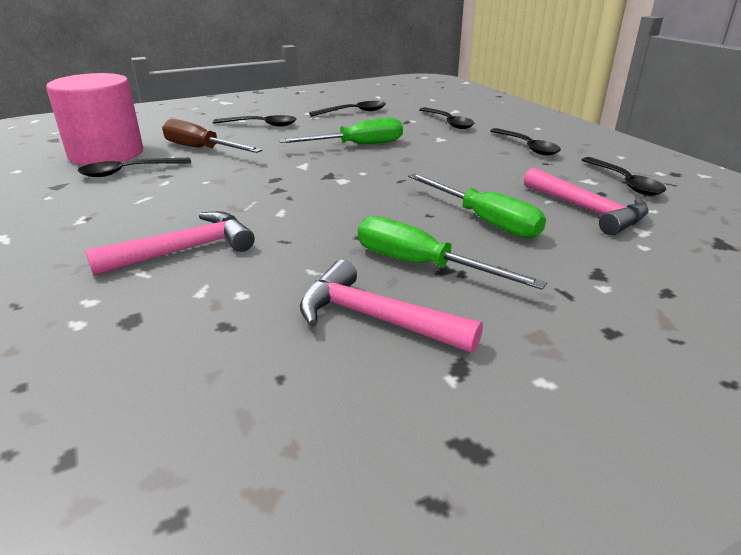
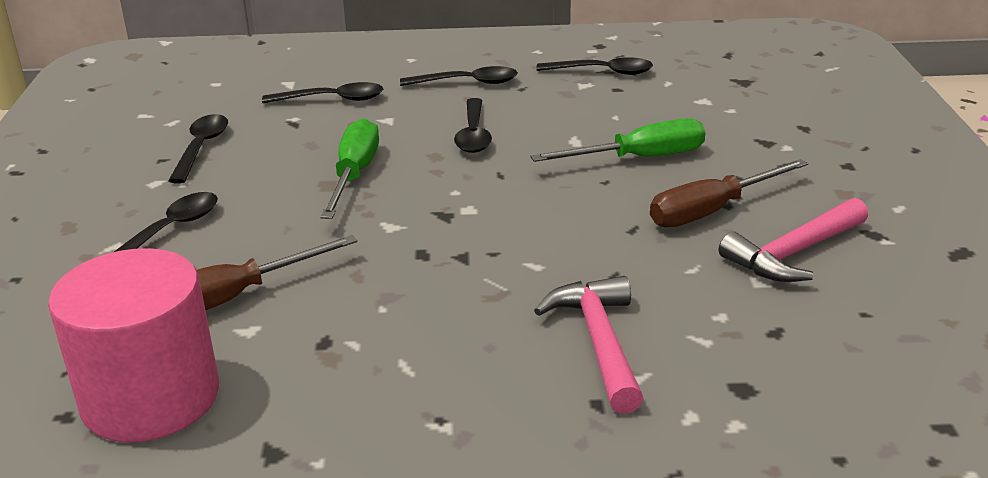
camera: 65 degrees left, 0 degrees up
(129, 172) = (274, 375): black spoon -> black spoon (473, 134)
(421, 265) = (711, 211): green screwdriver -> brown screwdriver
(587, 210) = (650, 107): pink hammer -> none

